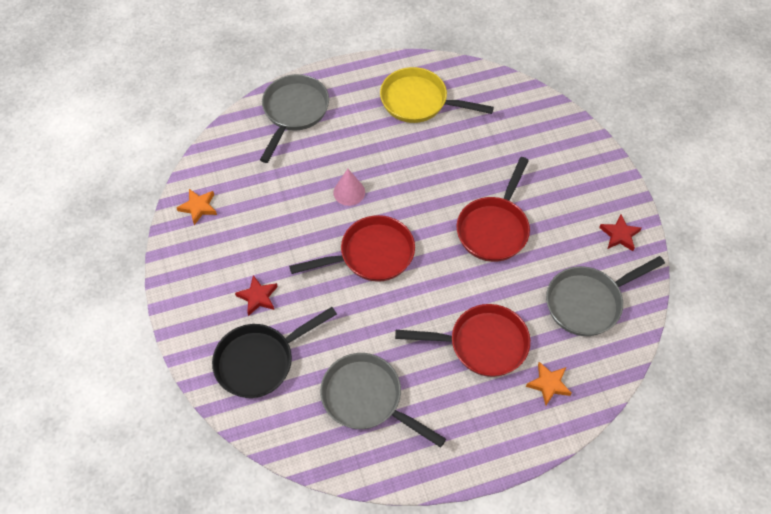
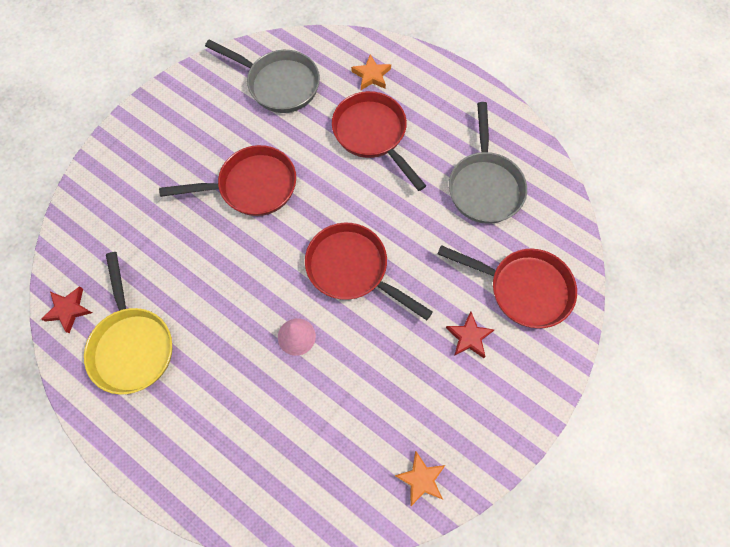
camera: 125 degrees left, 10 degrees up
(260, 361) = (523, 289): black pan -> red pan
(294, 112) = (228, 473): grey pan -> none
(619, 235) = (195, 93): red star -> red star (69, 310)

